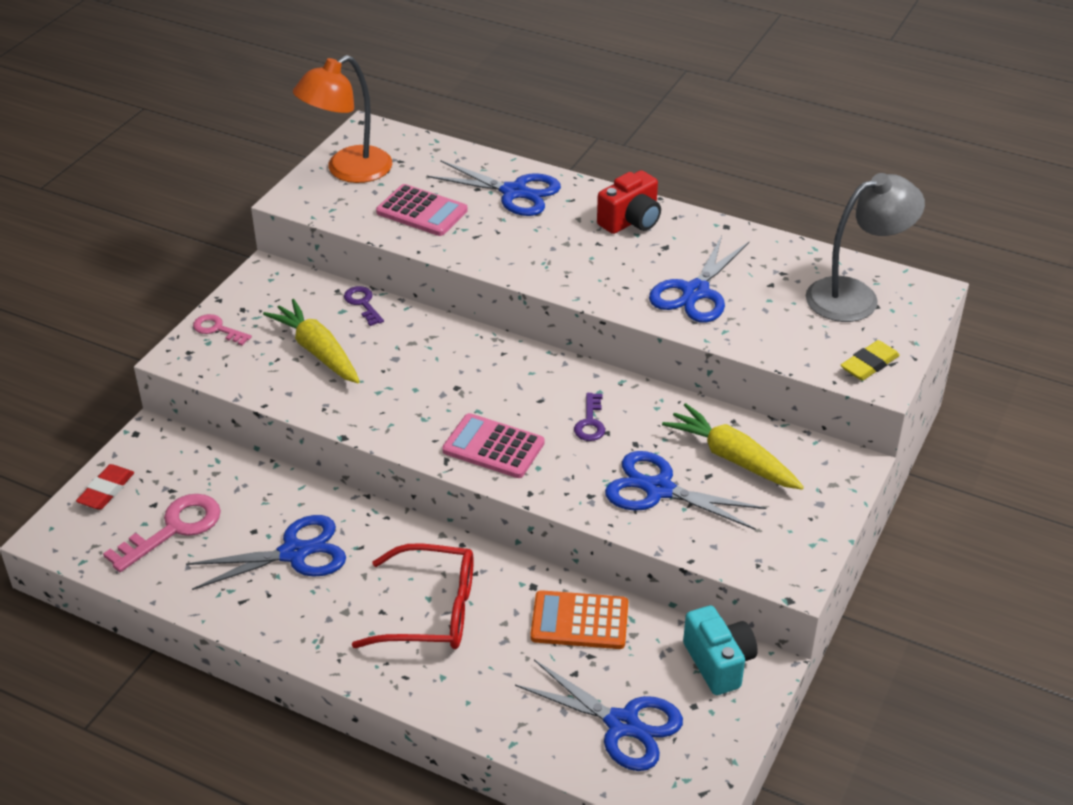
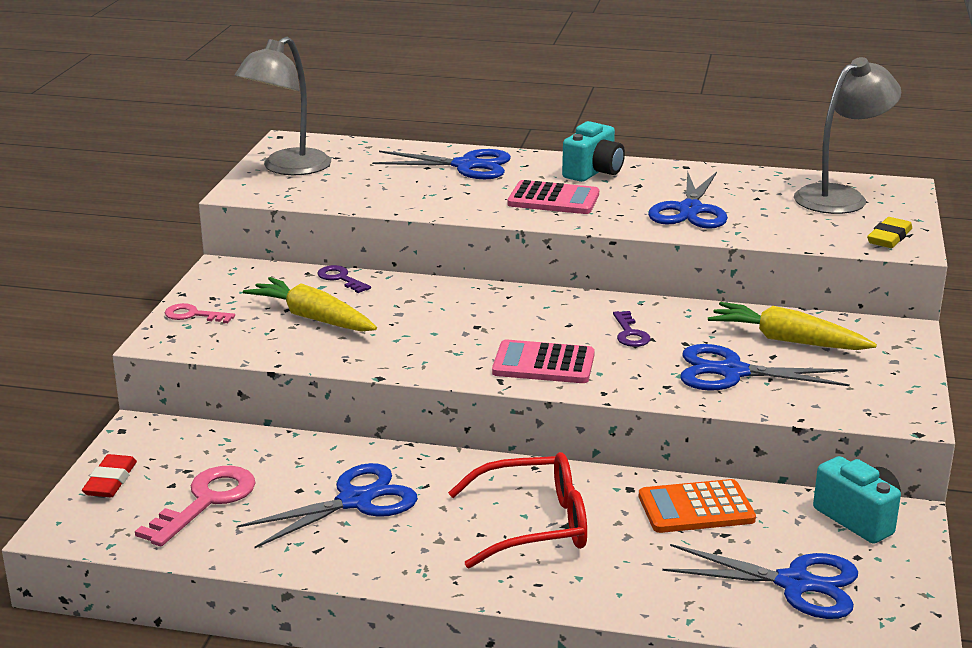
camera: 15 degrees left, 15 degrees down
(348, 171) = (287, 168): orange lamp -> grey lamp
(422, 211) = (381, 187): pink calculator -> pink calculator (553, 199)
(631, 221) = (593, 172): red camera -> turquoise camera

